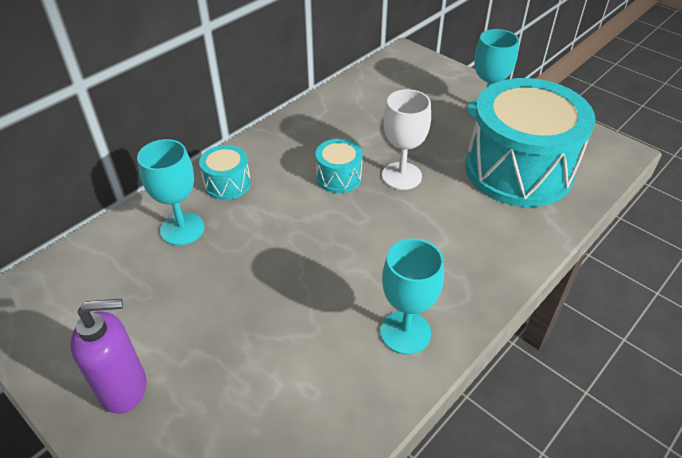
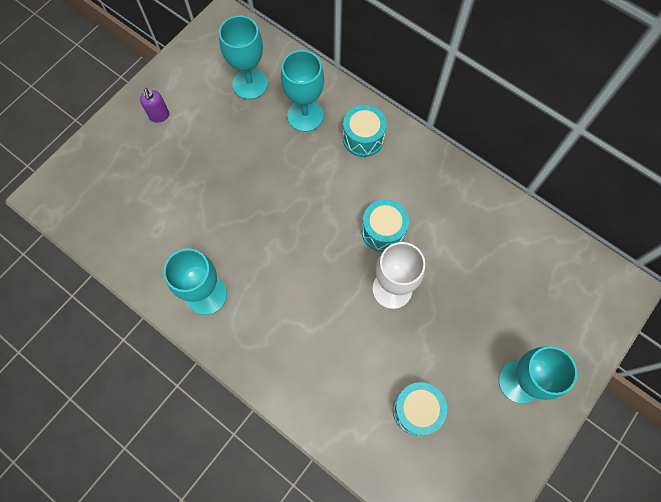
camera: 85 degrees right, 25 degrees up
(115, 280) = (250, 84): none -> turquoise goblet
(124, 388) = (159, 116): purple soap dispenser -> purple soap dispenser, size x0.53
(518, 170) = (416, 410): turquoise drum -> turquoise drum, size x0.43

